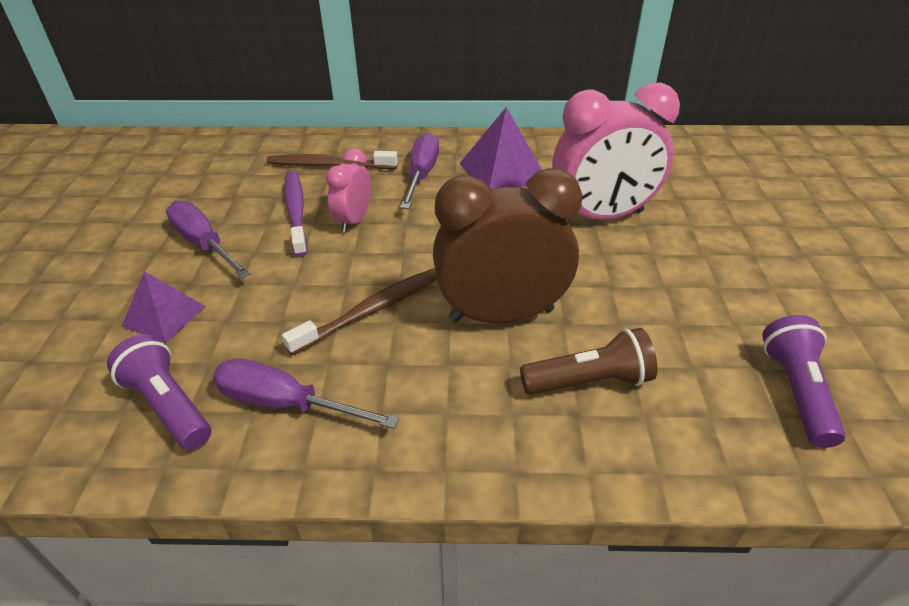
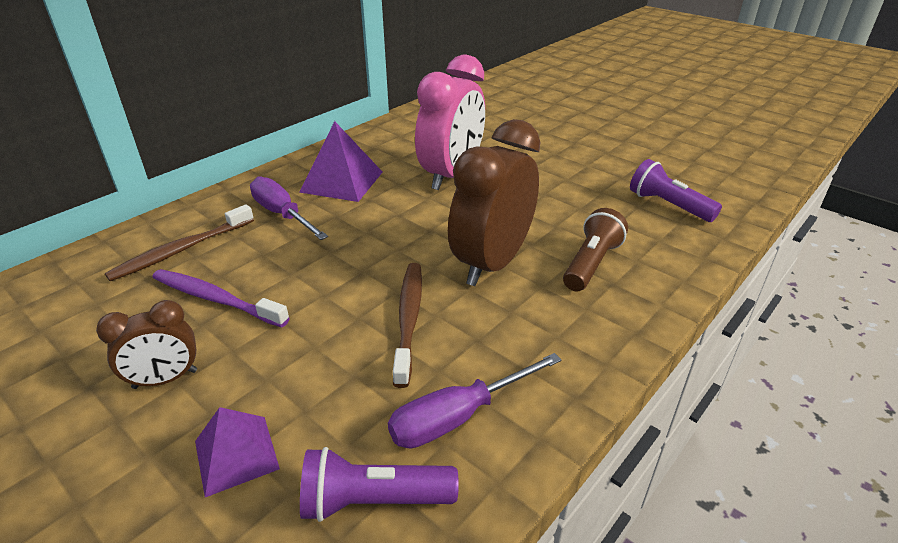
camera: 50 degrees left, 5 degrees down
(204, 244) = (165, 379): purple screwdriver -> brown clock
(353, 221) = (284, 275): pink clock -> none

